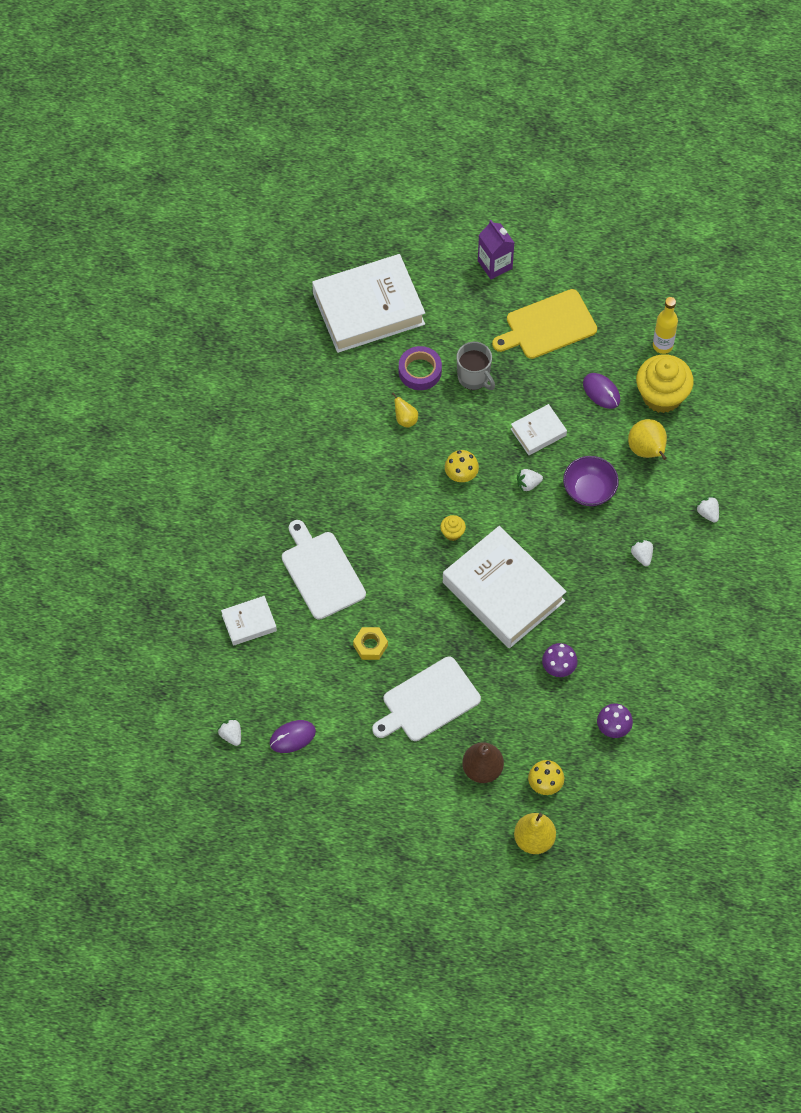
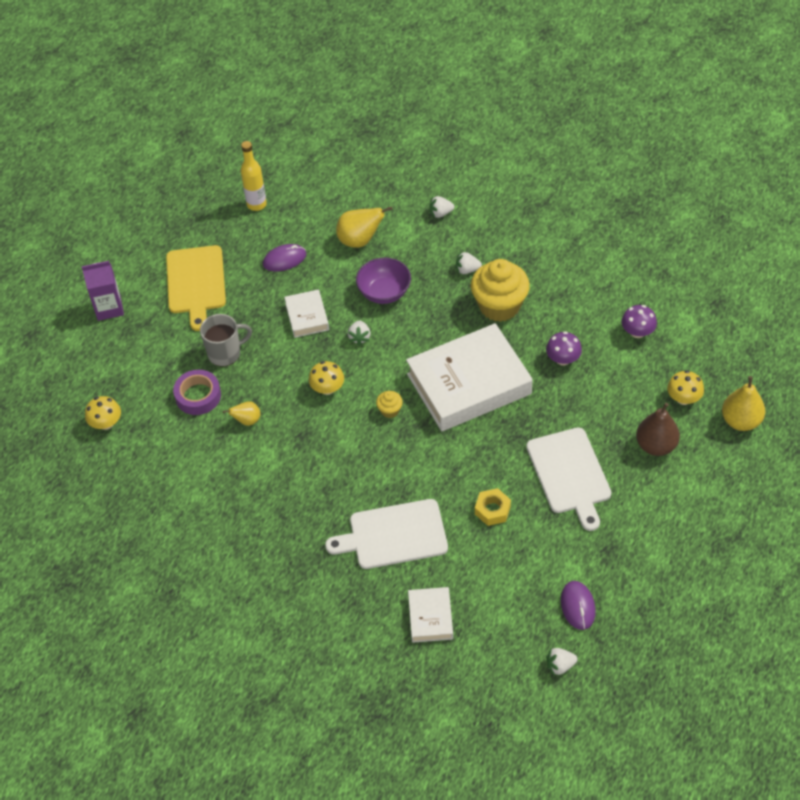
camera: 70 degrees left, 10 degrees down
(368, 309) = (106, 423): white book -> yellow mushroom
(662, 395) = (308, 217): yellow cupcake -> yellow cupcake (499, 306)

